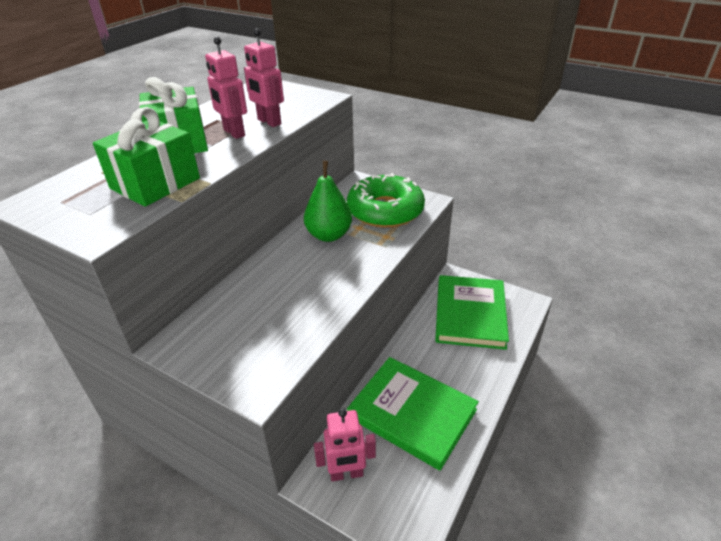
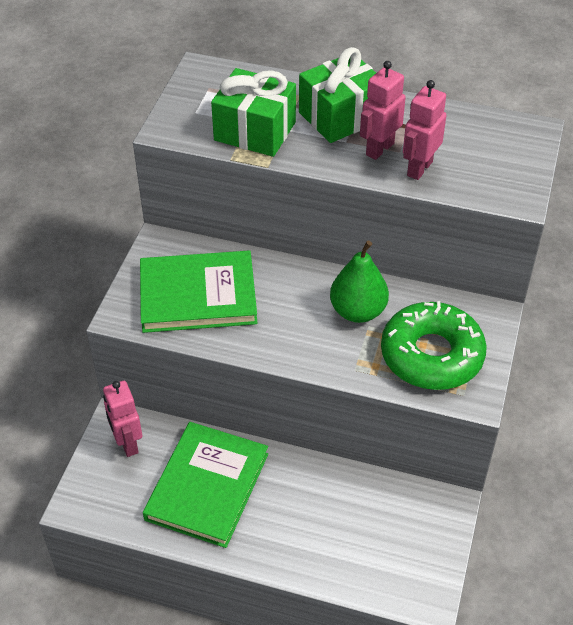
camera: 75 degrees right, 10 degrees up
(470, 314) = (380, 529): green book -> green book (198, 295)

